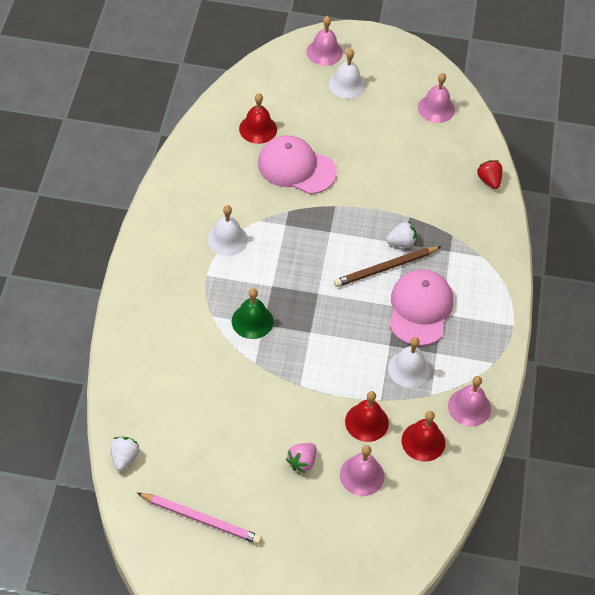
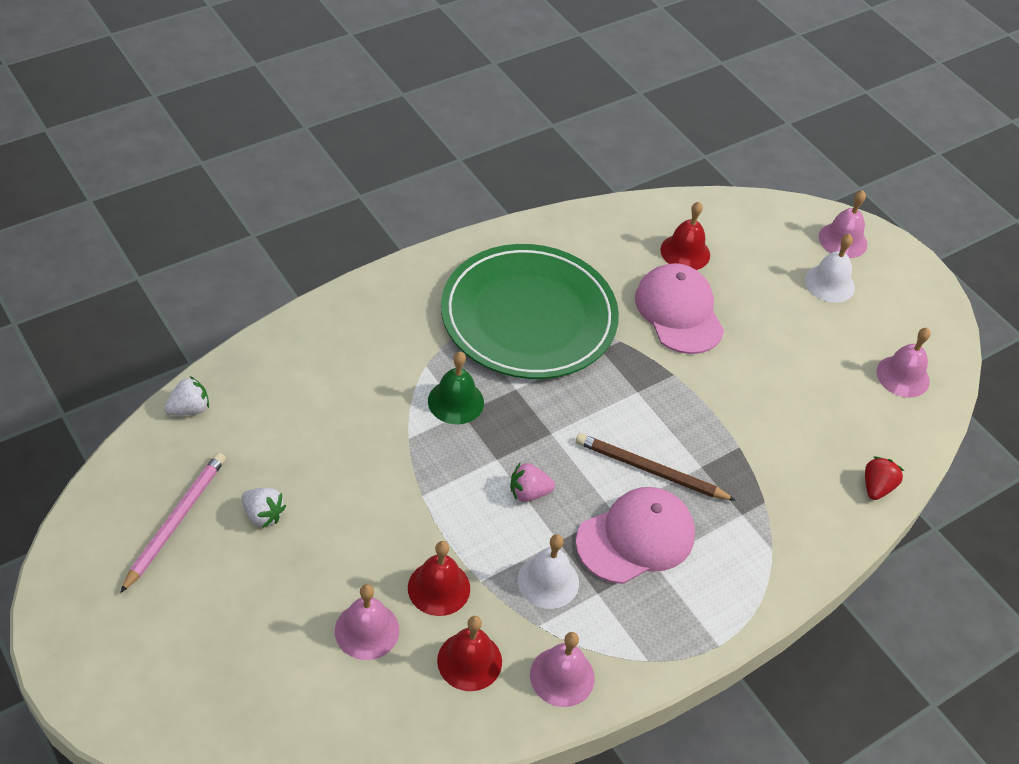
camera: 45 degrees right, 5 degrees down
(201, 519) = (176, 521): pink pencil -> pink pencil turned 135 degrees counterclockwise
(227, 239) = (528, 316): white bell -> green plate
(302, 462) = (329, 562): pink strawberry -> pink strawberry (529, 493)
(401, 242) = (699, 462): white strawberry -> white strawberry (263, 515)

